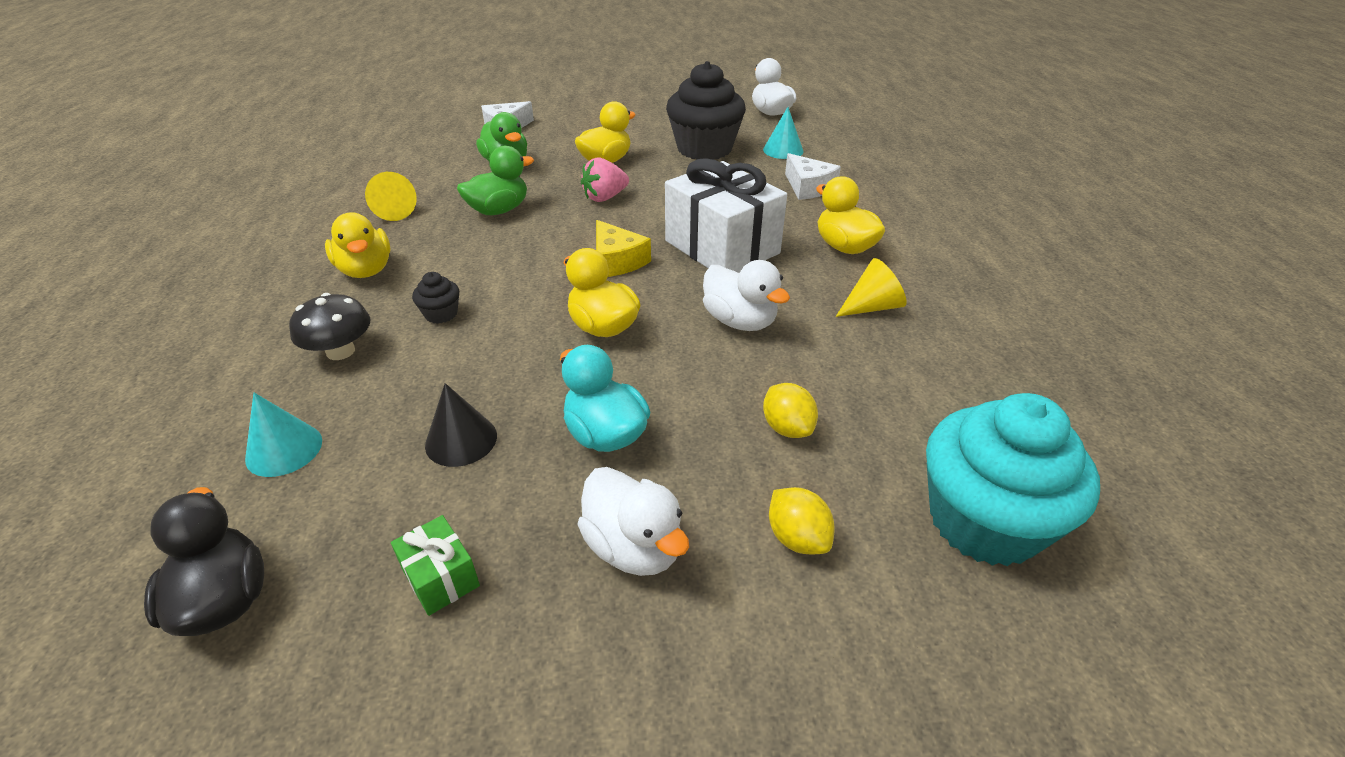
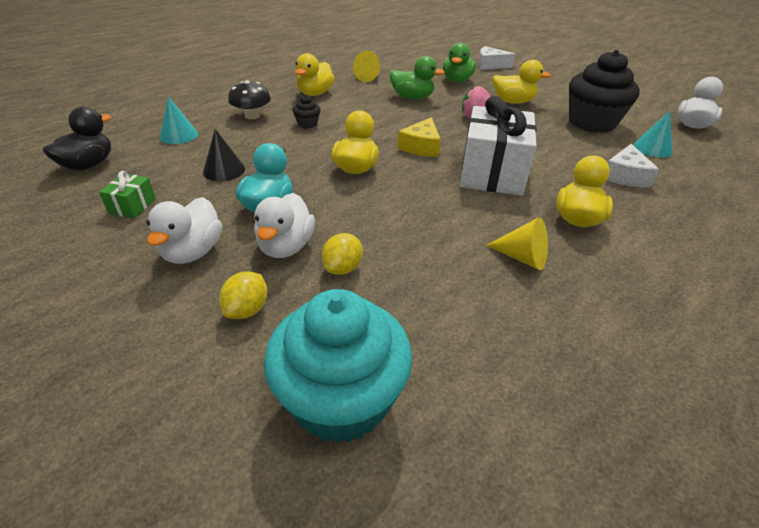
camera: 50 degrees right, 0 degrees up
(740, 321) = (424, 209): white duck -> white duck (286, 247)

